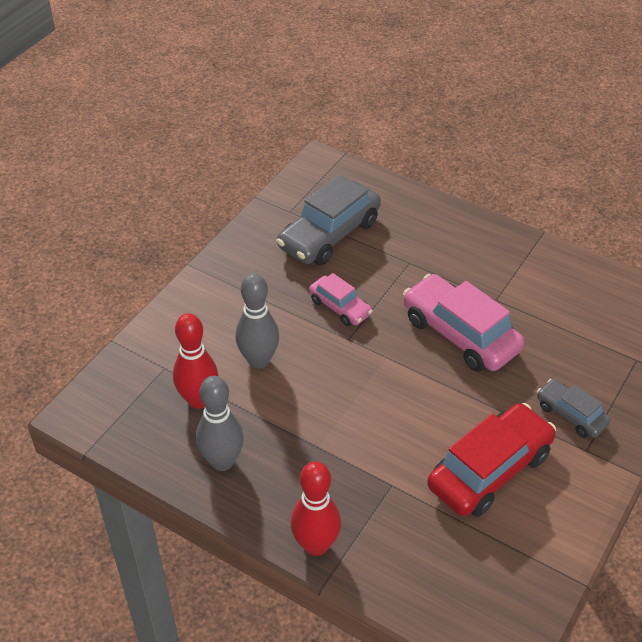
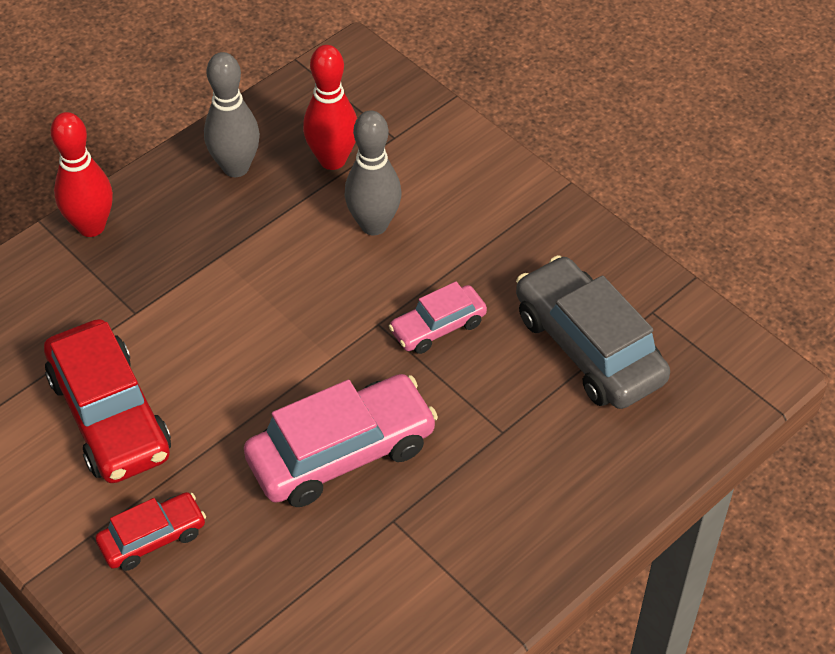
camera: 105 degrees right, 5 degrees up
(571, 414) = (153, 538): grey car -> red car

